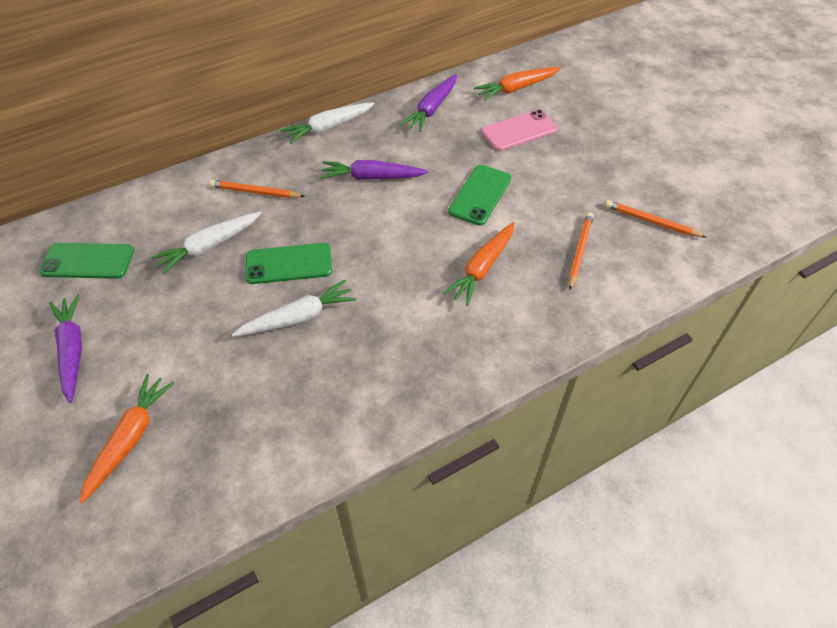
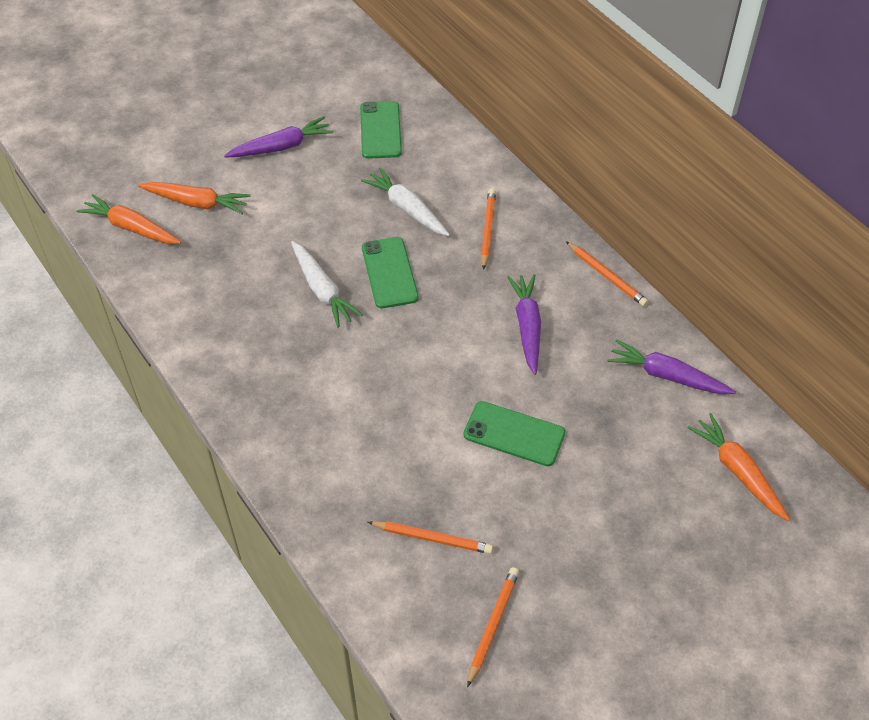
camera: 85 degrees right, 0 degrees up
(328, 127) = (606, 276): white carrot -> orange pencil
(482, 268) = (397, 439): orange carrot -> orange carrot (131, 228)
(519, 131) = (644, 475): pink phone -> none

